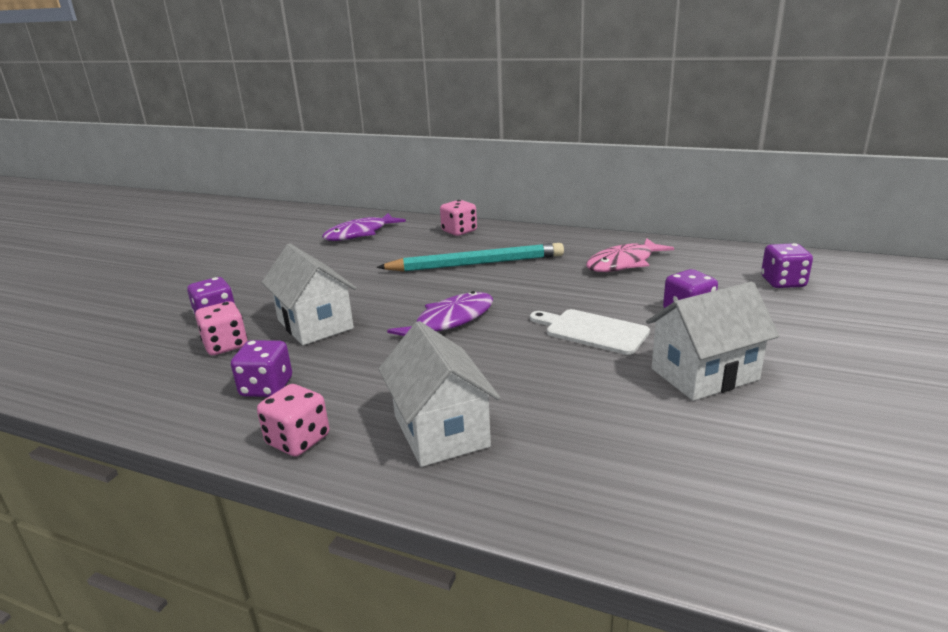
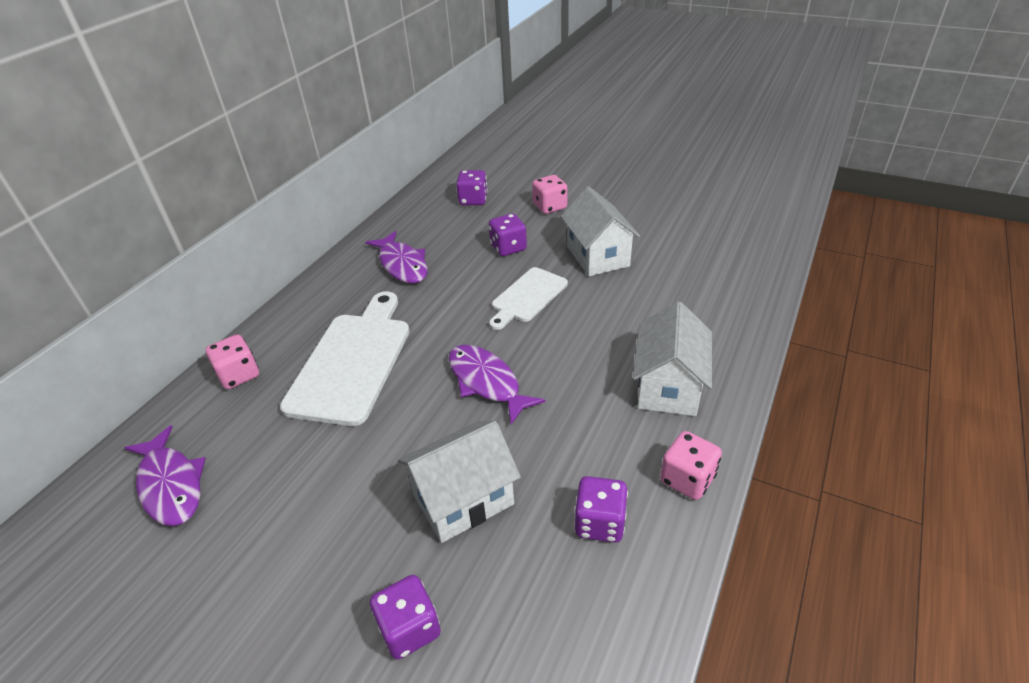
camera: 85 degrees left, 15 degrees up
(226, 345) = (498, 591): pink dice -> pink dice (550, 207)
(440, 431) = (668, 386): white house -> white house turned 60 degrees counterclockwise
(476, 264) = (353, 362): turquoise pencil -> white cutting board
(624, 263) = (402, 265): pink fish -> purple fish

